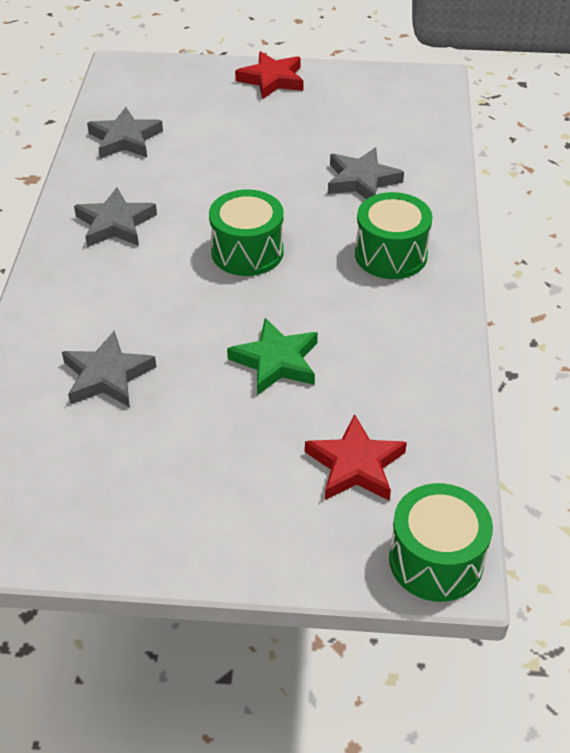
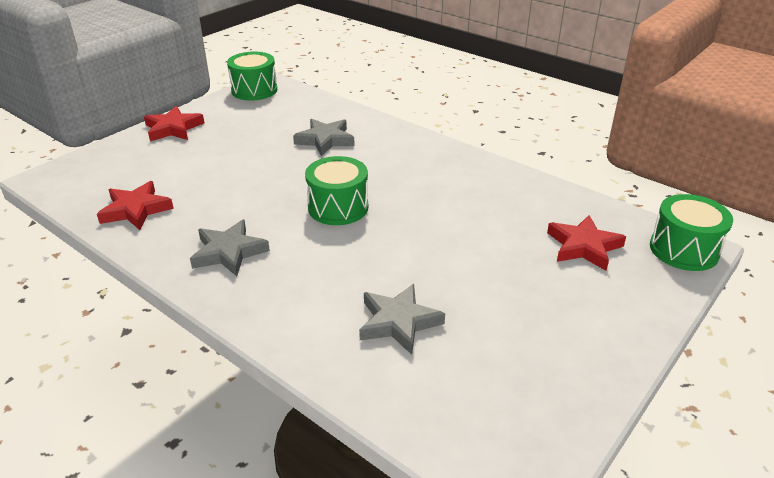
camera: 55 degrees left, 10 degrees down
(125, 139) = (136, 210): grey star -> red star
(276, 361) = (460, 239): green star -> none
(391, 254) = (407, 159): green drum -> green drum (254, 90)

